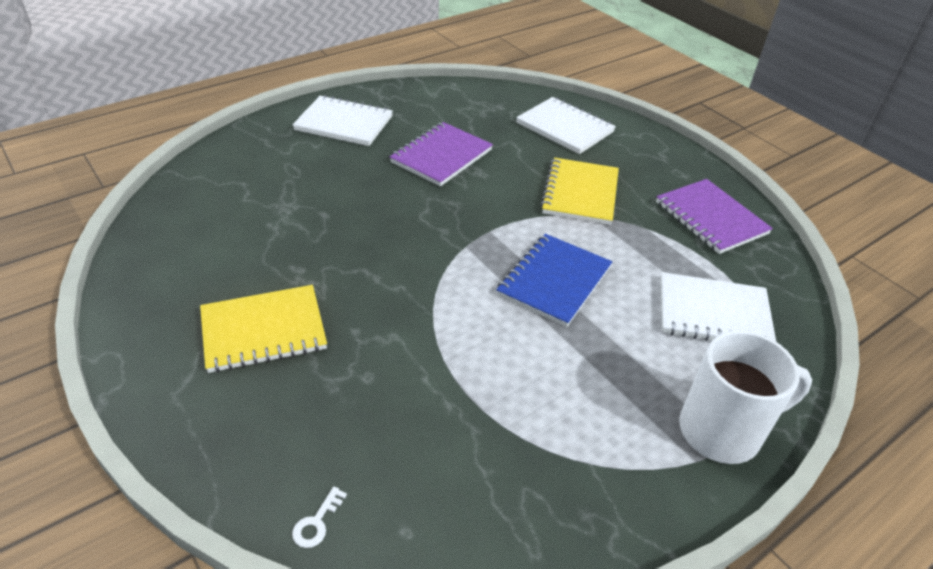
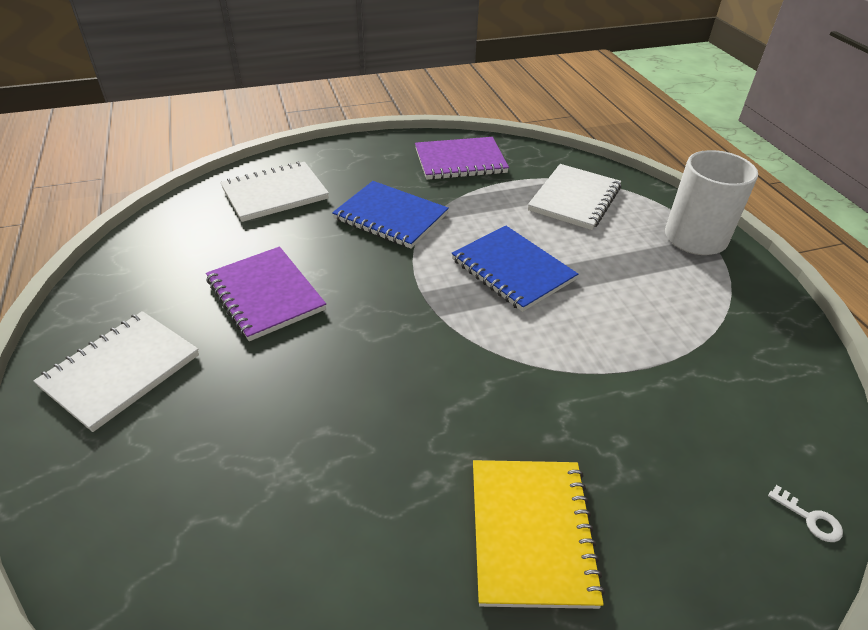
camera: 70 degrees left, 0 degrees up
(580, 193) = (390, 217): yellow notebook -> blue notebook

